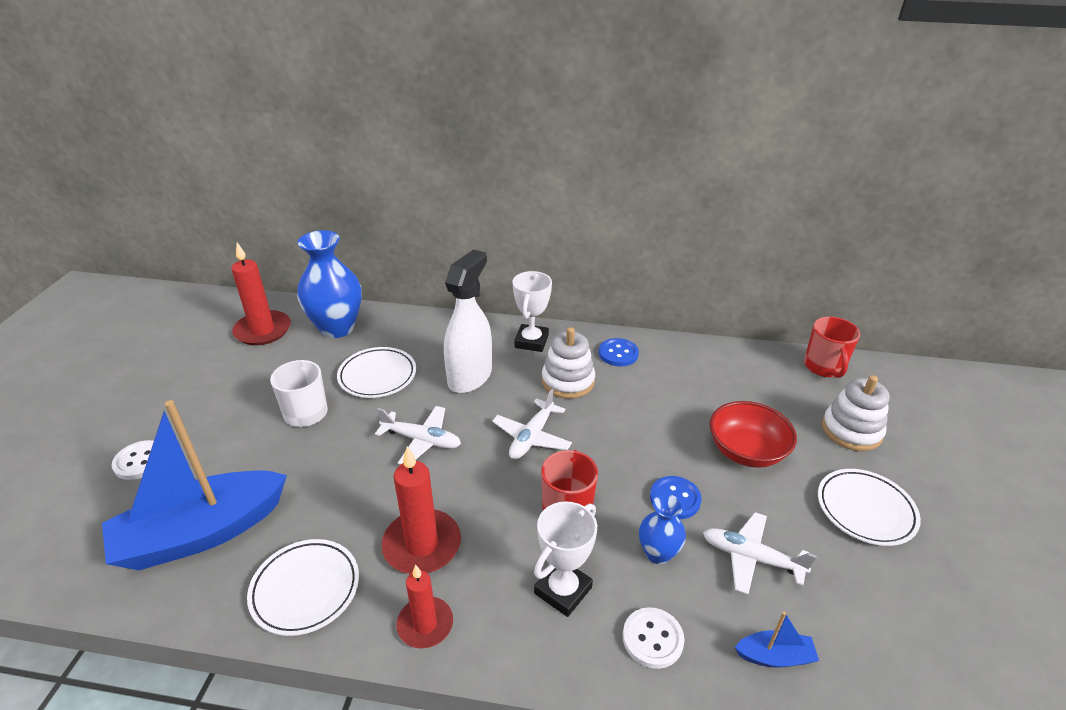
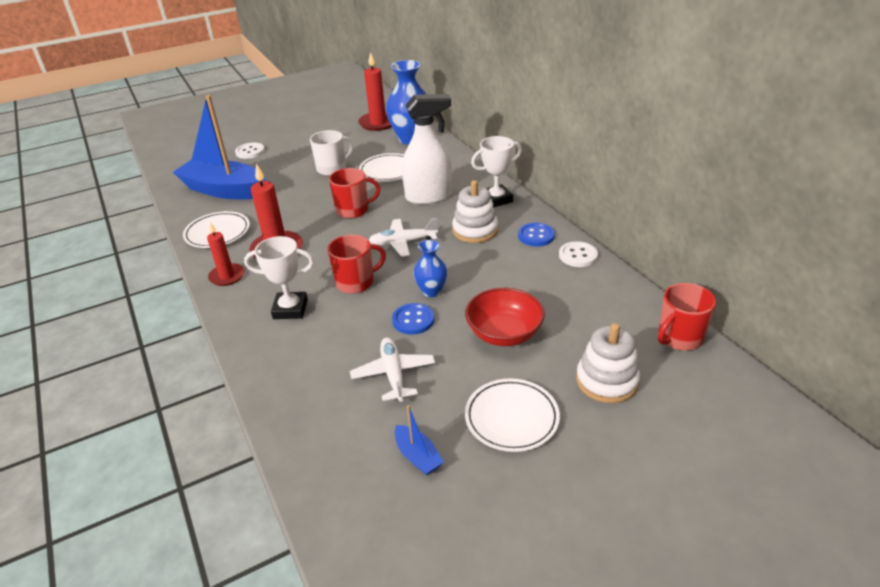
camera: 55 degrees right, 0 degrees up
(422, 440) = (353, 210): white plane -> red mug
(652, 639) = (285, 357): white button -> white button (578, 255)
(658, 553) = (355, 332): blue vase -> blue vase (431, 291)
(774, 656) = (316, 414): blue boat -> blue boat (418, 456)

